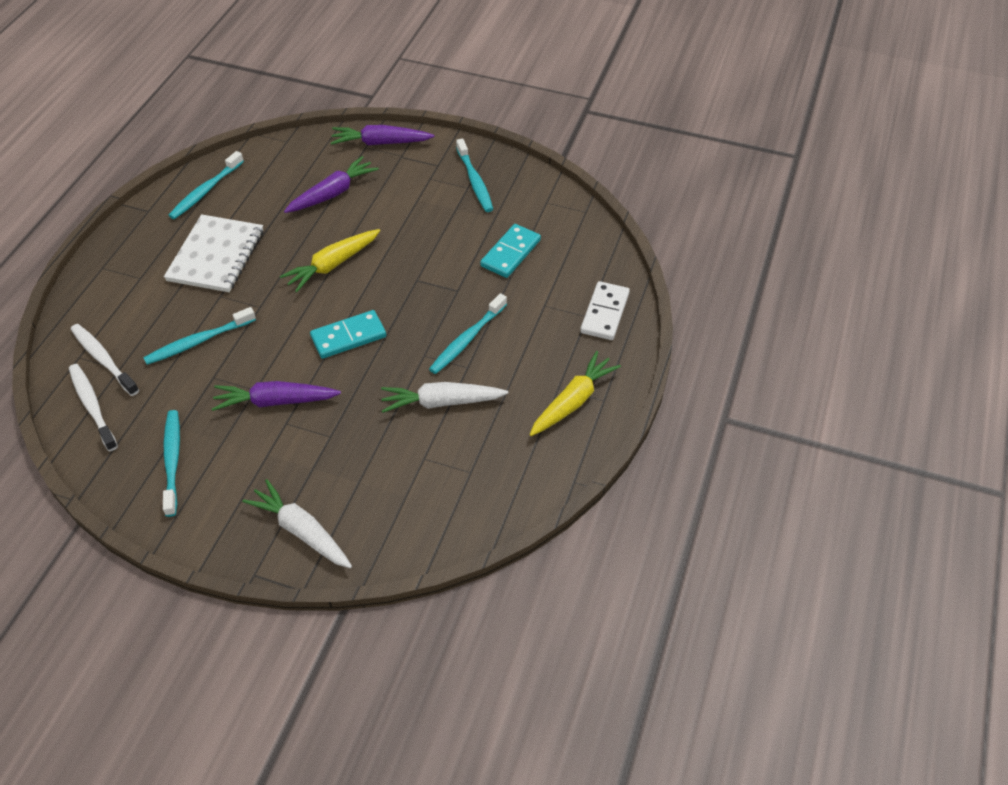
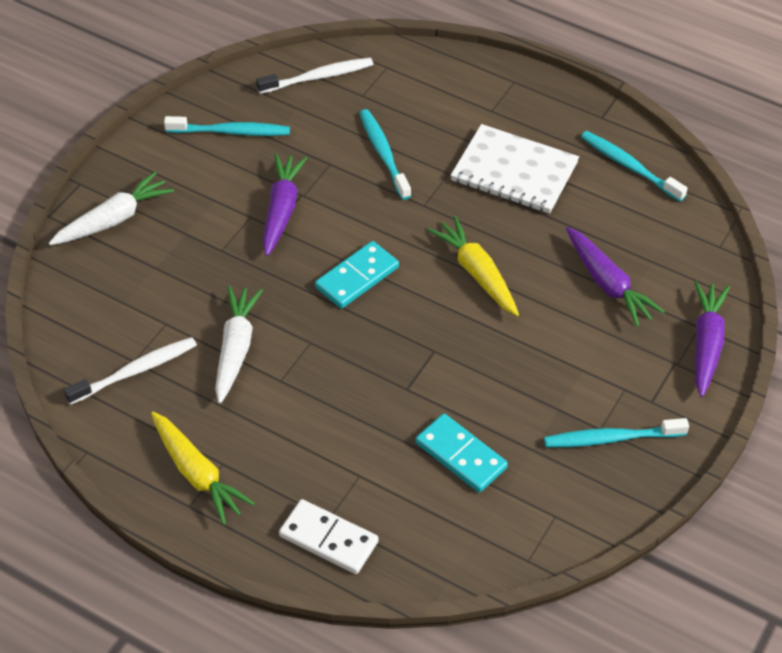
camera: 100 degrees right, 0 degrees up
(103, 359) = (378, 84): white toothbrush -> white toothbrush (135, 371)
(348, 337) = (357, 277): turquoise domino -> turquoise domino turned 60 degrees clockwise
(467, 339) = (322, 386): turquoise toothbrush -> none

